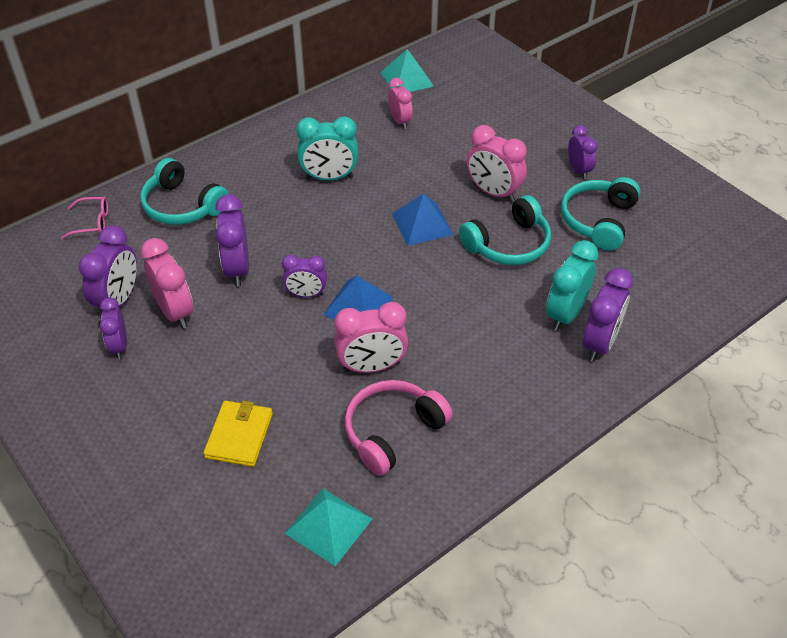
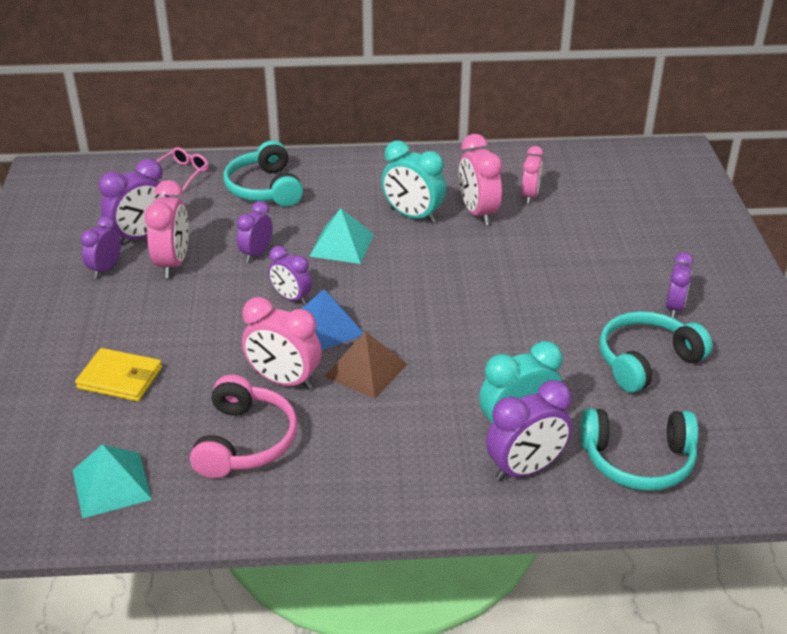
camera: 35 degrees right, 10 degrees down
(92, 222) = (183, 173): pink glasses -> pink glasses turned 90 degrees counterclockwise
(237, 269) = (256, 253): purple clock -> purple clock, size x0.65
(239, 435) = (120, 378): yellow wallet -> yellow wallet turned 60 degrees clockwise
(393, 432) = (244, 441): pink headphones -> pink headphones turned 105 degrees clockwise
(407, 79) = (575, 164): turquoise pyramid -> turquoise pyramid (342, 245)
(422, 224) = (458, 287): blue pyramid -> none
(422, 325) = (366, 370): none -> brown pyramid
(493, 192) = (559, 290): pink clock -> pink clock (478, 213)
(508, 244) = (525, 340): turquoise headphones -> turquoise headphones (638, 460)

